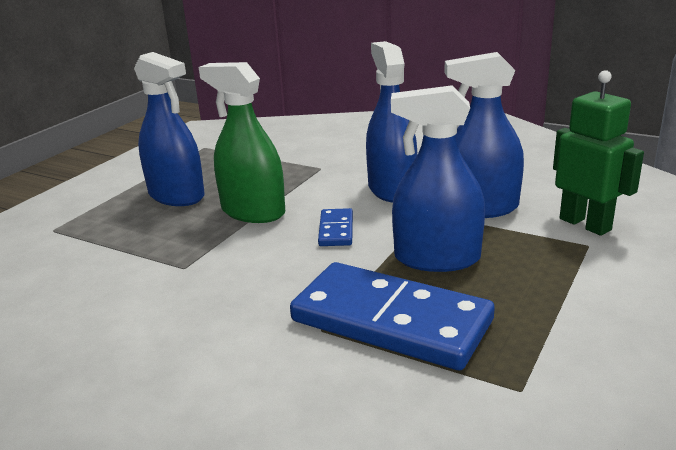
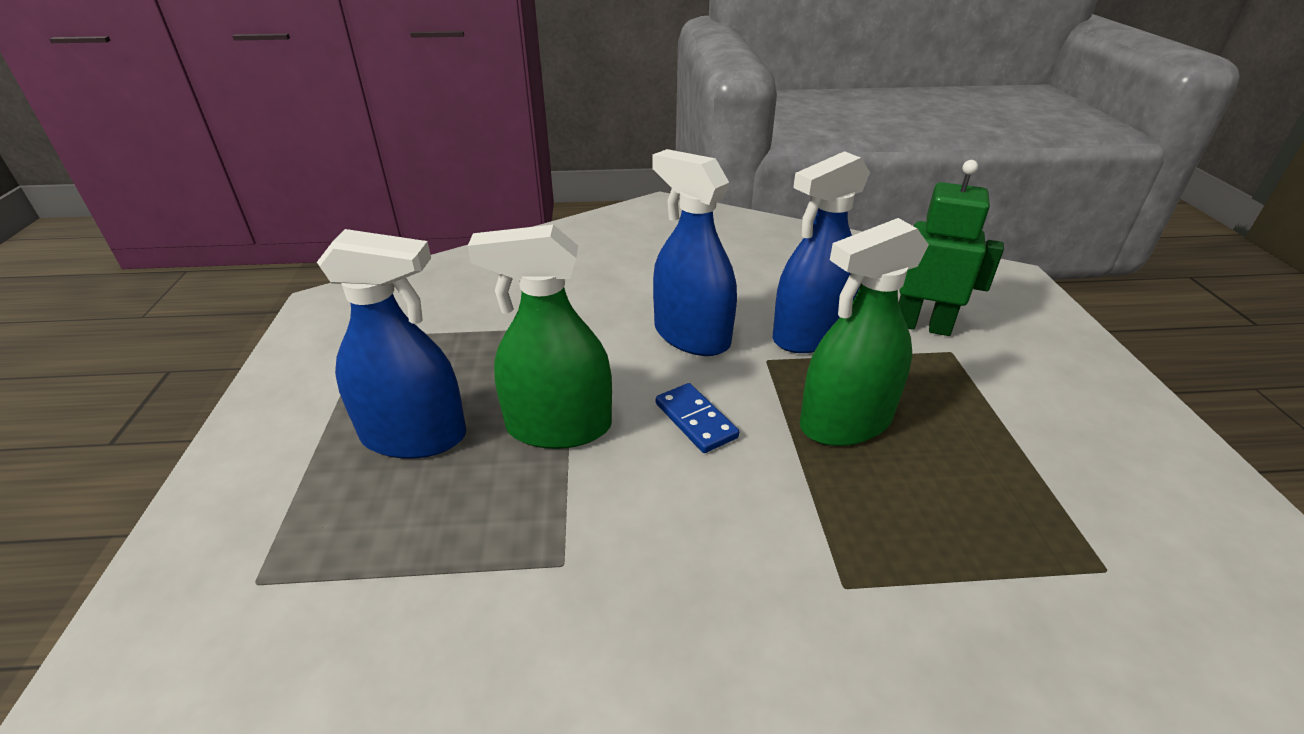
camera: 35 degrees left, 10 degrees up
(391, 320) = (900, 535): blue domino -> none
(437, 258) = (845, 422): blue spray bottle -> green spray bottle

